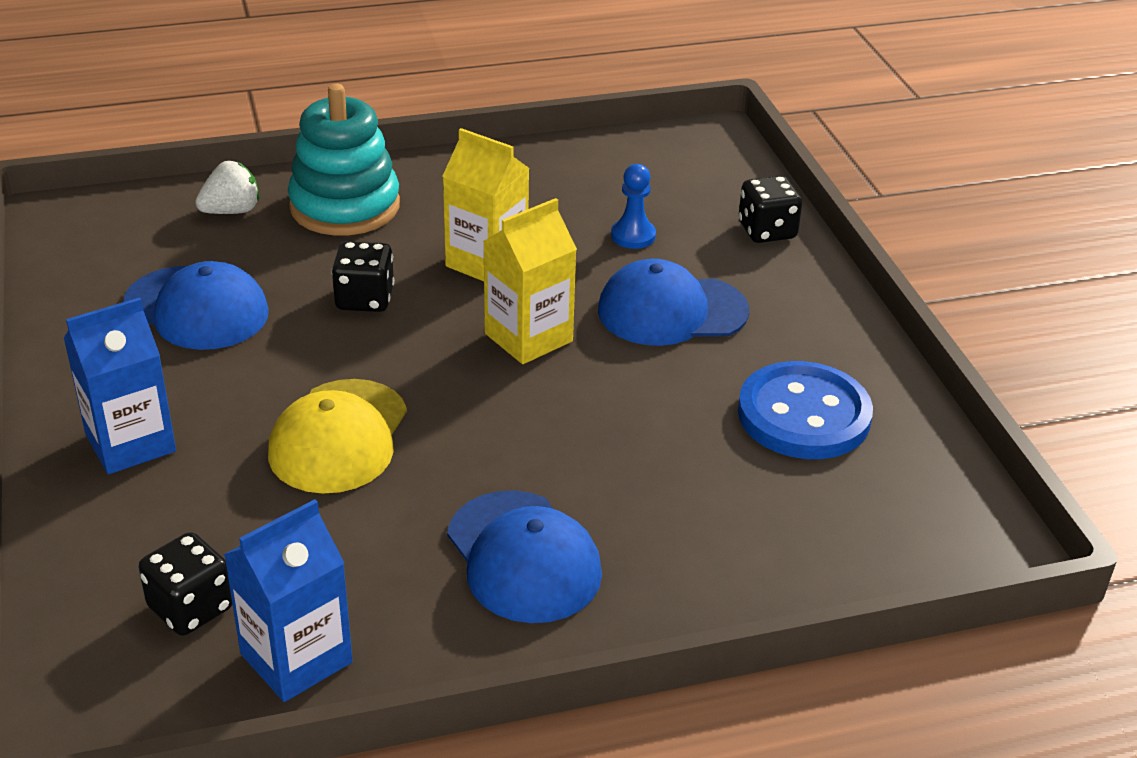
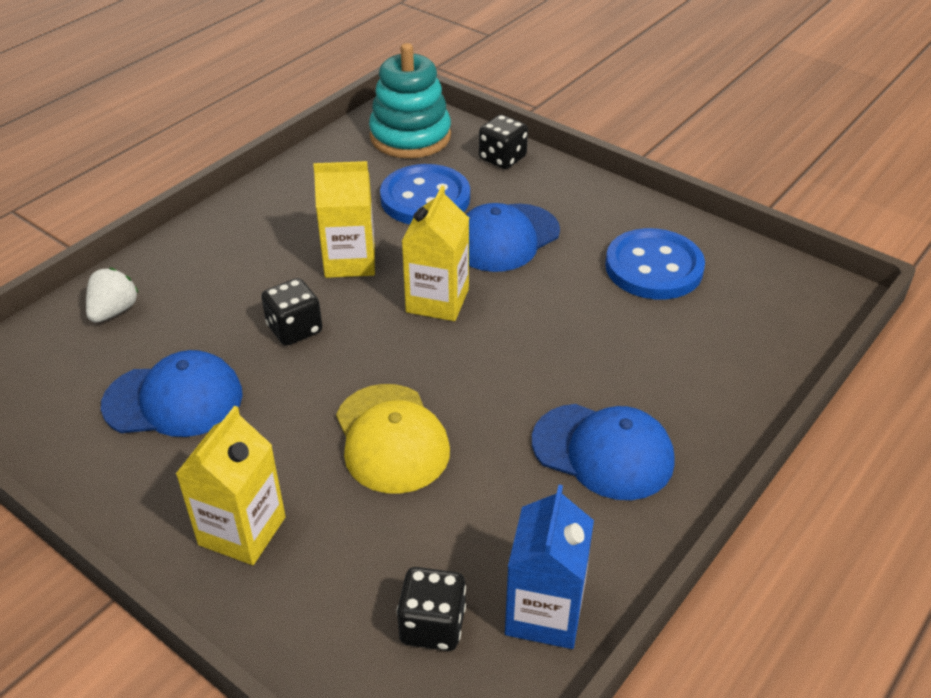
camera: 35 degrees left, 5 degrees up
(130, 443) = (242, 531): blue carton -> yellow carton
(345, 206) = (200, 267): turquoise stacking toy -> turquoise stacking toy (410, 136)
(633, 236) = (425, 198): blue pawn -> blue button

